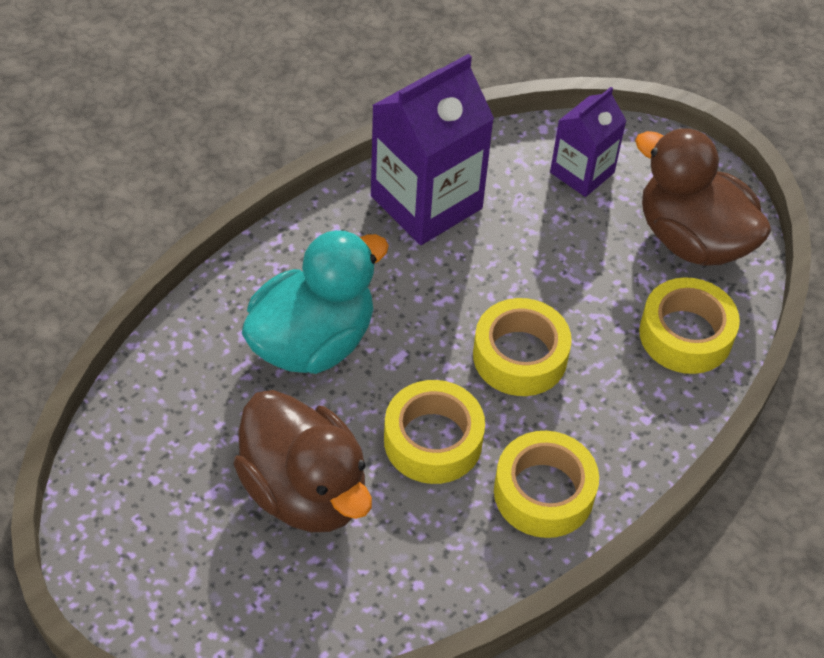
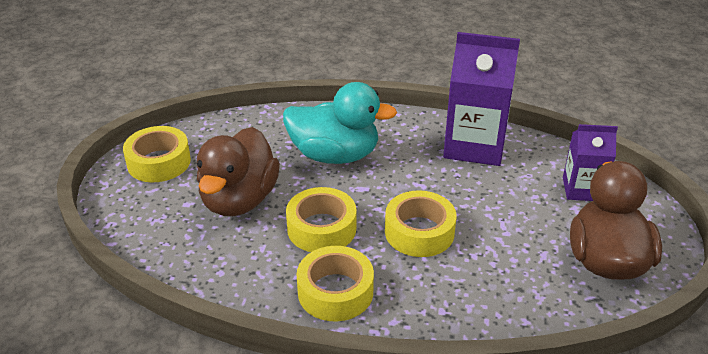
camera: 55 degrees right, 15 degrees down
(685, 335) = (529, 295): yellow tape -> yellow tape (159, 162)

